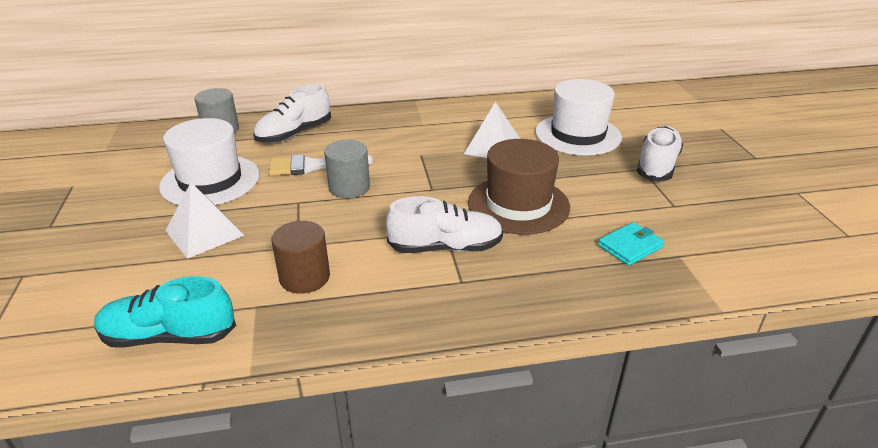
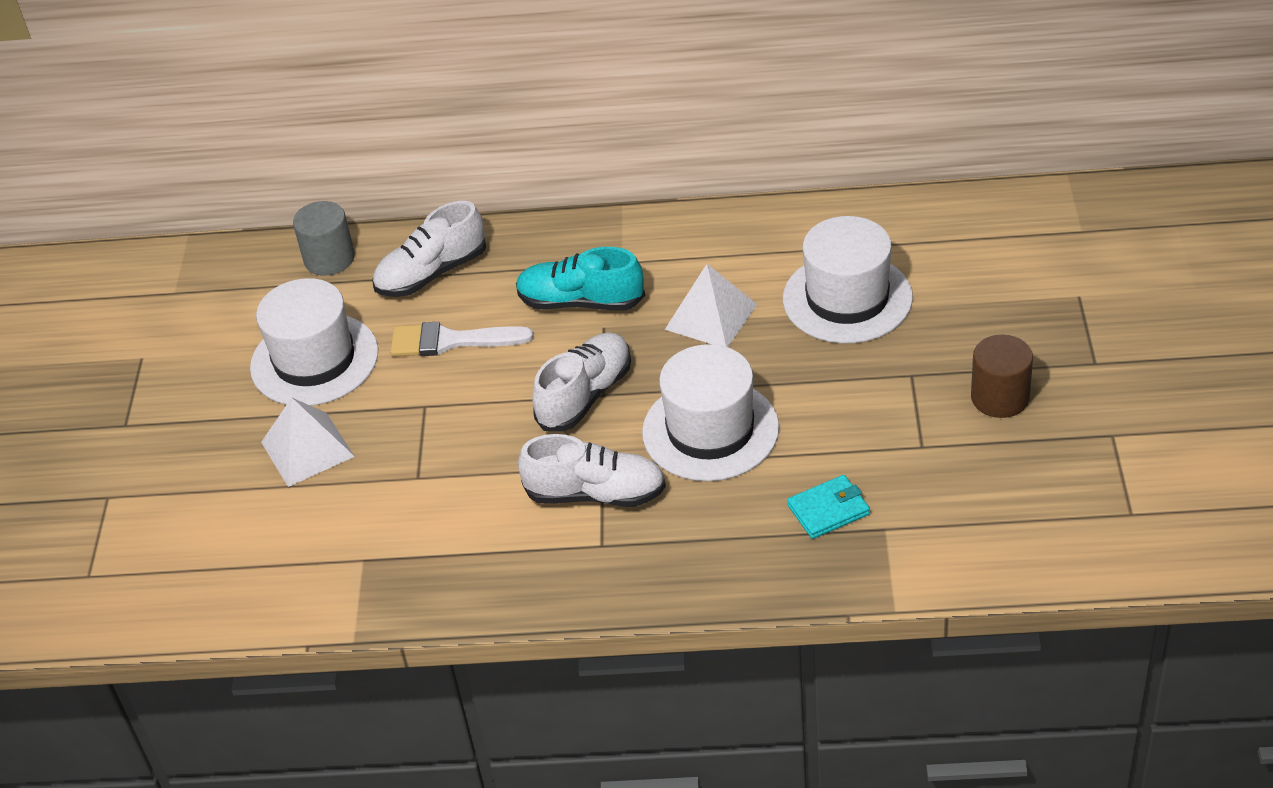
camera: 15 degrees right, 10 degrees up
(169, 336) = (272, 589): turquoise shoe -> turquoise shoe (581, 302)
(304, 277) = (421, 525): brown cylinder -> brown cylinder (1000, 397)
(349, 187) = (494, 384): grey cylinder -> none
(518, 204) = (710, 430): brown hat -> white hat
(657, 166) = (936, 371): white shoe -> white shoe (585, 395)

